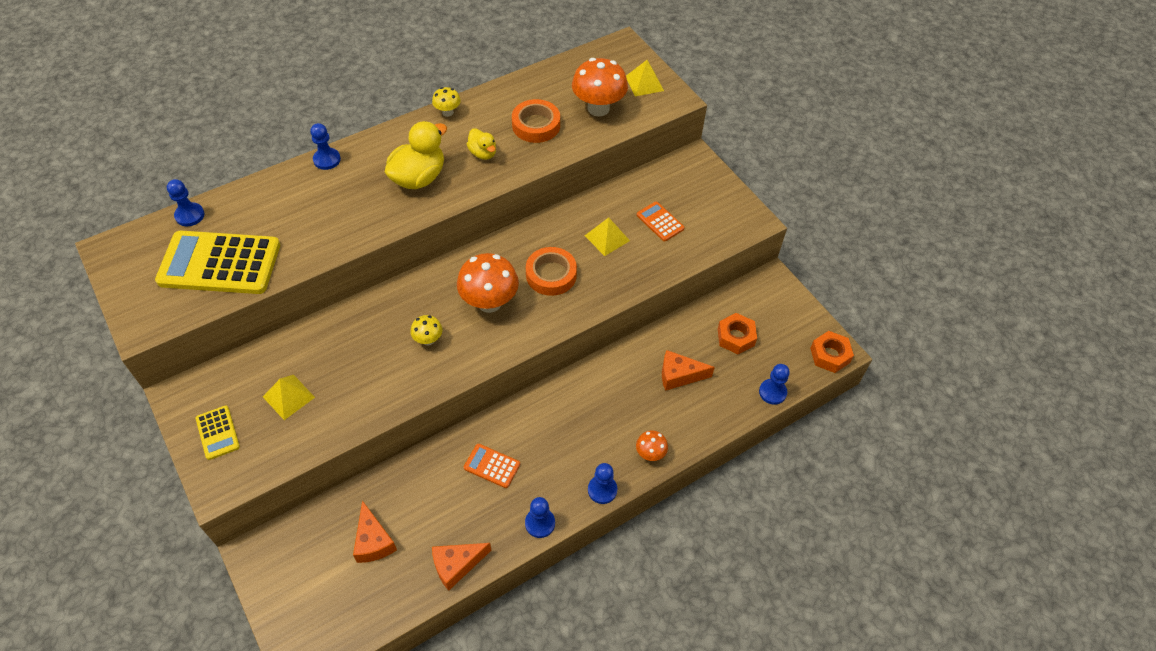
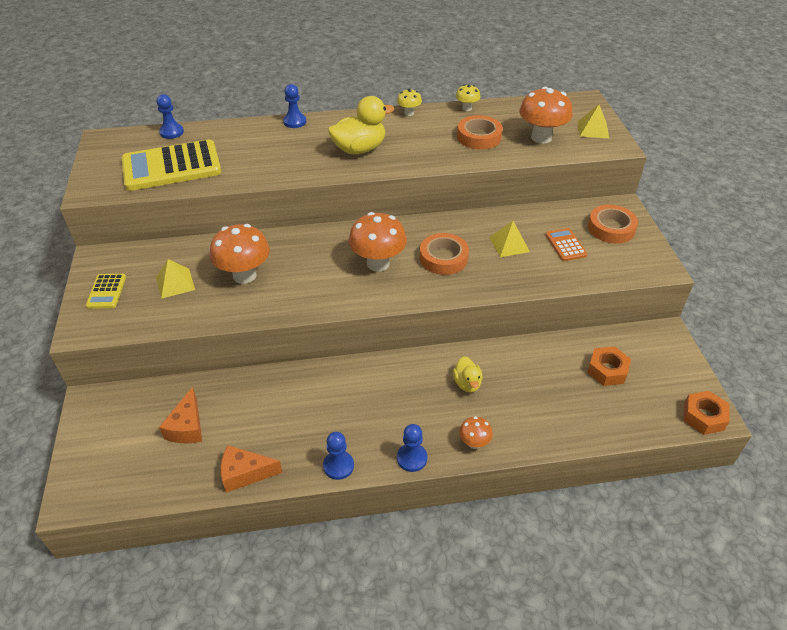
camera: 25 degrees right, 10 degrees down
(220, 263) = (171, 166): yellow calculator -> yellow calculator turned 45 degrees counterclockwise
(359, 362) = (244, 275): none -> orange mushroom
(428, 340) = (310, 276): yellow mushroom -> yellow mushroom (467, 108)
(483, 153) = (422, 145): yellow duck -> yellow duck (467, 383)
(492, 466) = (321, 402): orange calculator -> none
(679, 375) = (534, 385): orange cheese -> none
(694, 188) = (611, 228): none -> orange tape
(772, 392) = (626, 430): blue pawn -> none

